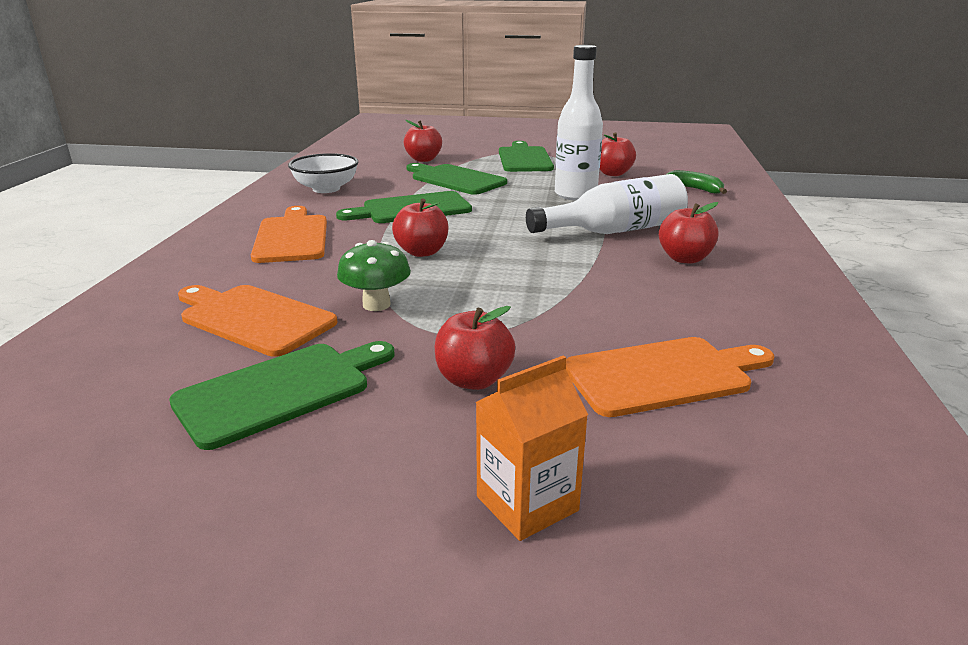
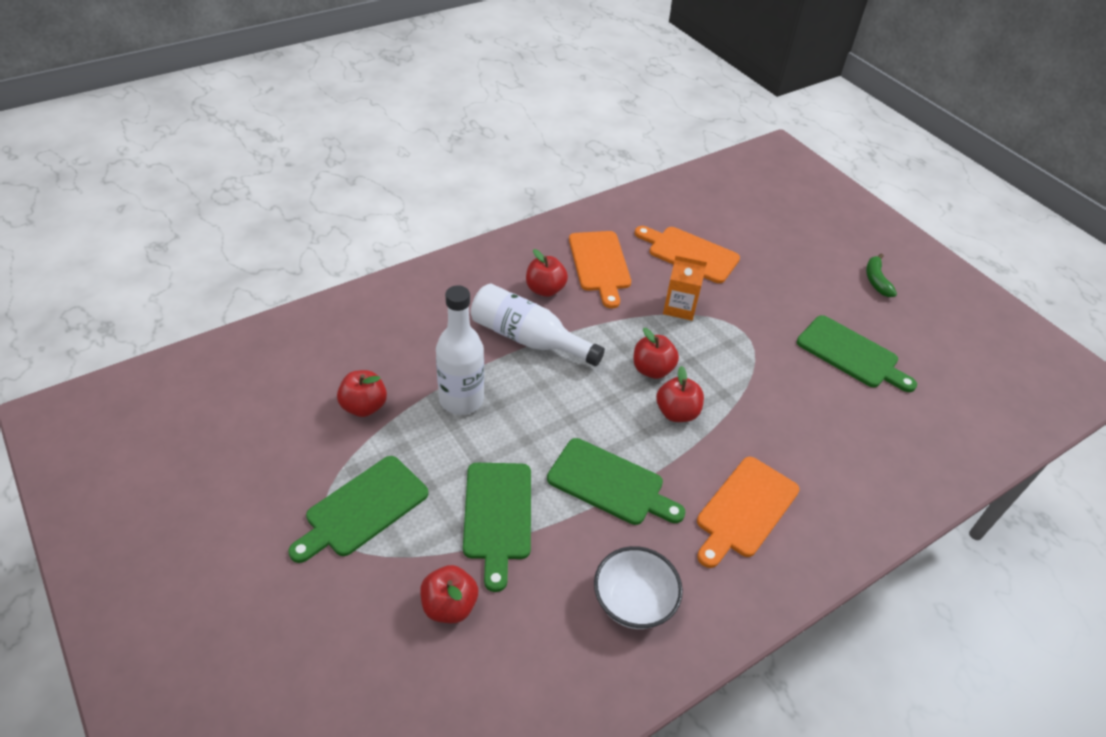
camera: 135 degrees left, 20 degrees up
(253, 318) = (834, 419): orange cutting board -> orange cutting board (600, 264)
(281, 390) = (851, 354): green cutting board -> green cutting board turned 150 degrees counterclockwise
(376, 304) = (758, 381): green mushroom -> none
(474, 380) = (765, 303): red apple -> red apple (652, 369)
(527, 503) = (803, 255): orange carton -> orange carton (679, 307)
(695, 189) = (371, 335): green banana -> green banana (876, 280)

